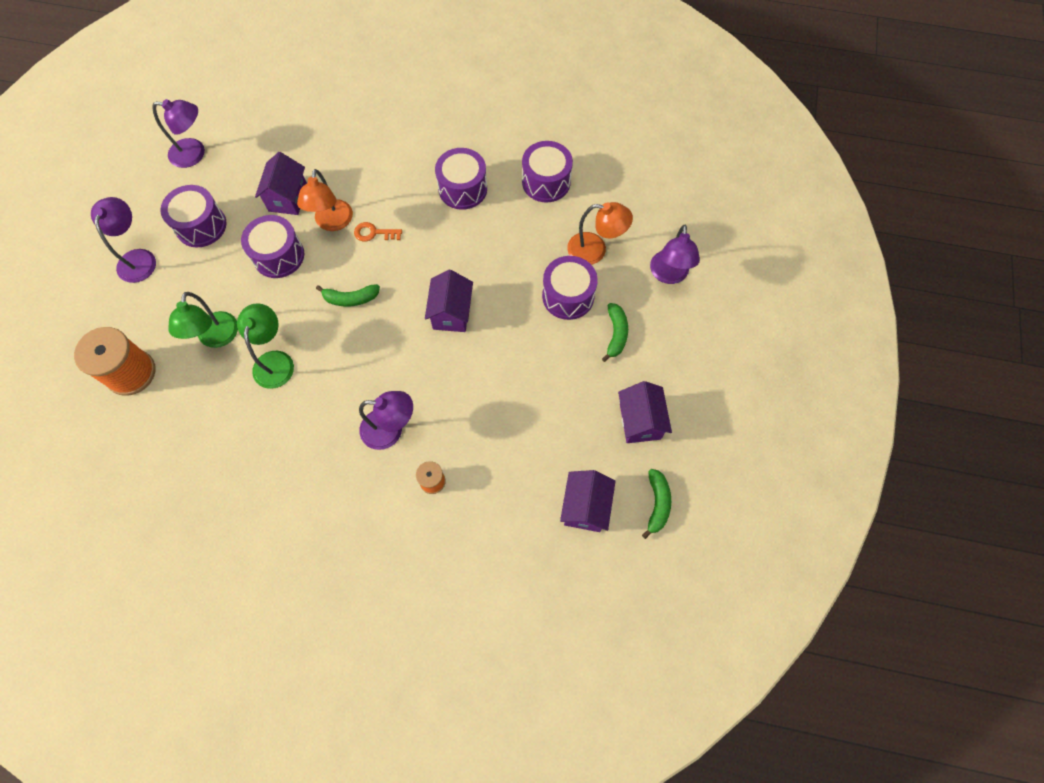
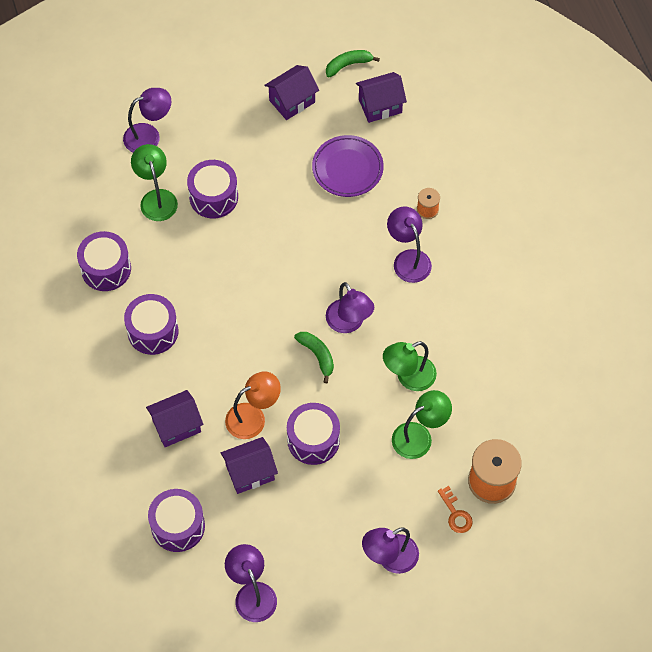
camera: 120 degrees left, 5 degrees down
(201, 226) = (324, 528): purple drum -> purple drum (178, 526)
(362, 340) = (349, 323): none -> purple lamp
(374, 233) = (243, 376): orange key -> orange key (455, 514)
(451, 313) = (282, 272): purple house -> purple house (176, 426)
(527, 431) = (347, 168): none -> purple plate
(595, 250) = (156, 198): orange lamp -> green lamp
(616, 334) = (228, 148): green banana -> none

